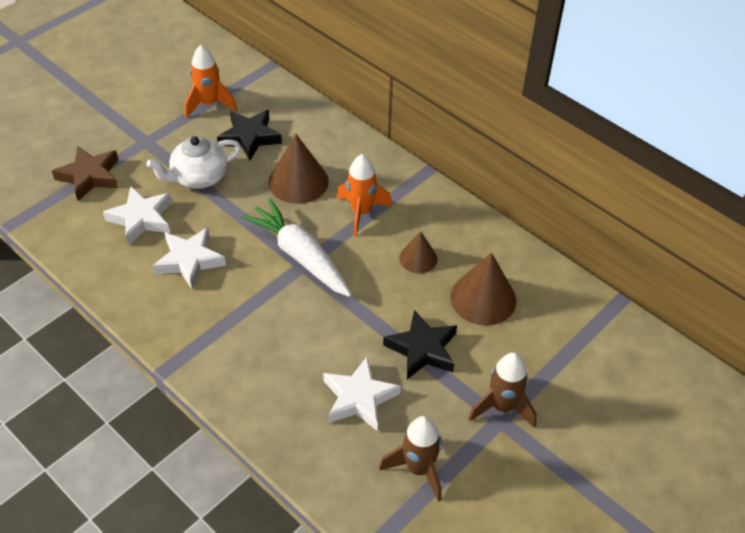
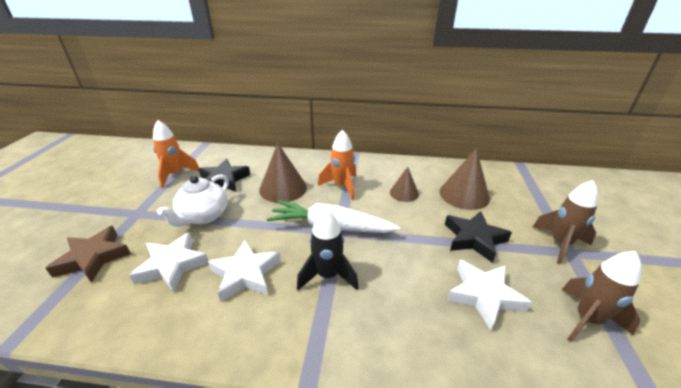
camera: 35 degrees left, 15 degrees down
(251, 302) = (328, 275): none -> black rocket

